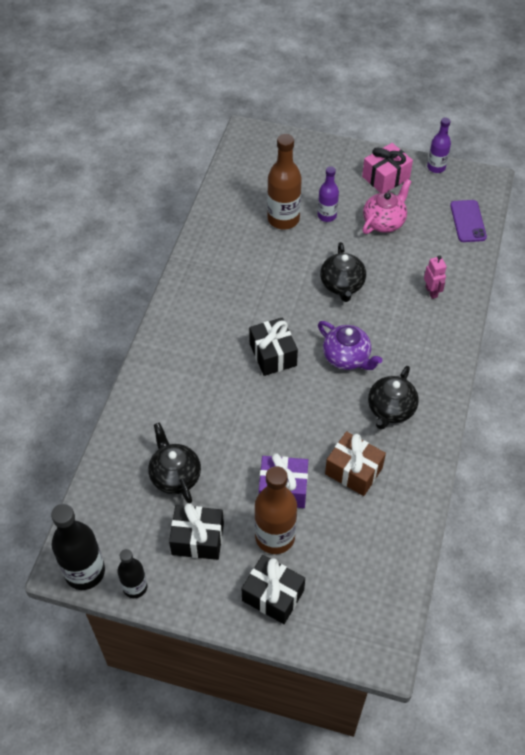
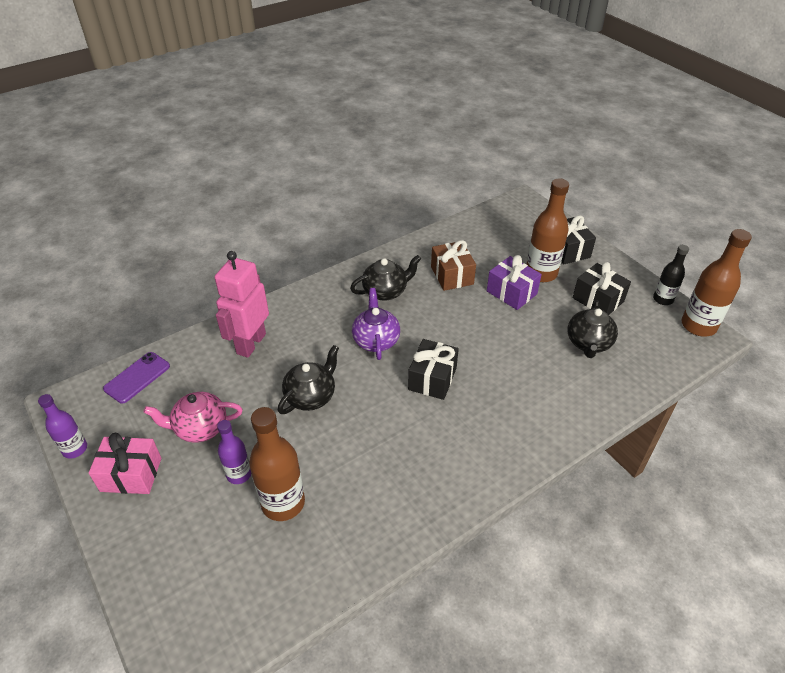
camera: 140 degrees left, 10 degrees down
(85, 572) = (698, 326): black bottle -> brown bottle
(431, 292) = (251, 343): pink robot -> pink robot, size x2.05

